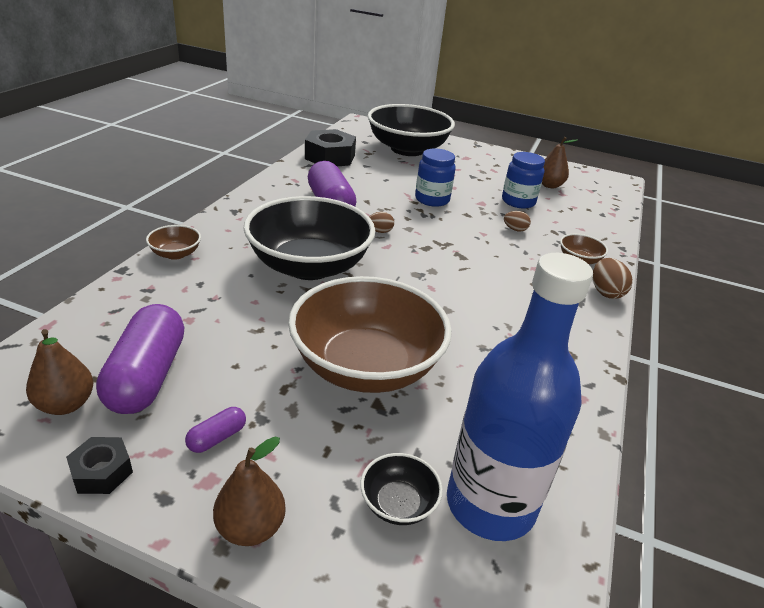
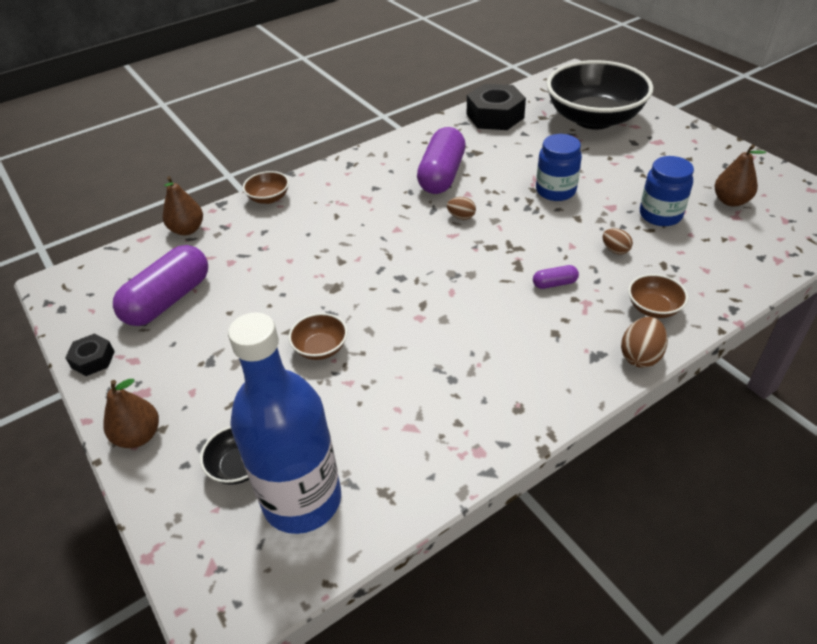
camera: 40 degrees right, 10 degrees up
(66, 404) = (109, 304): brown pear -> brown pear (187, 230)
(217, 438) = (171, 364): purple capsule -> purple capsule (554, 283)
(309, 266) = (362, 238): black bowl -> none
(366, 366) = (320, 348): brown bowl -> brown bowl, size x0.41

